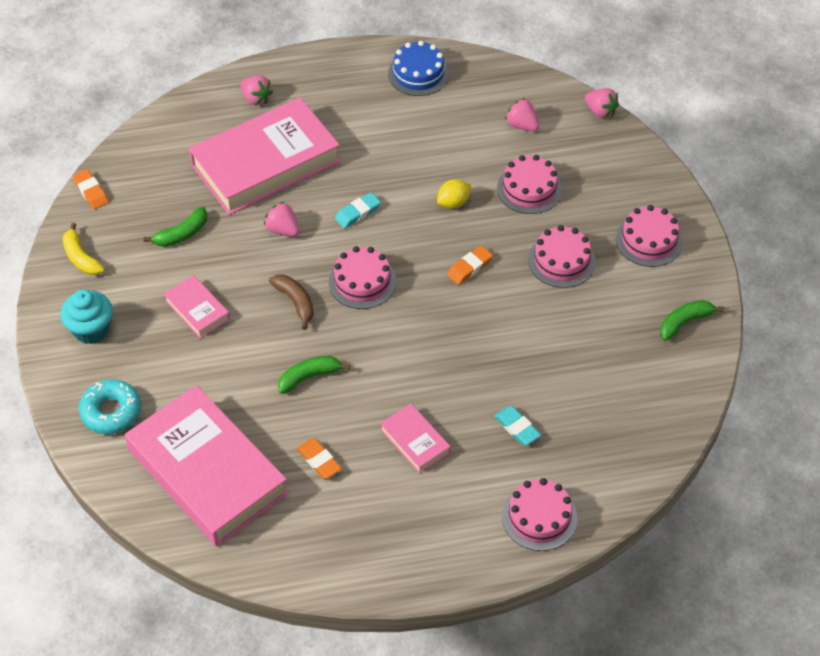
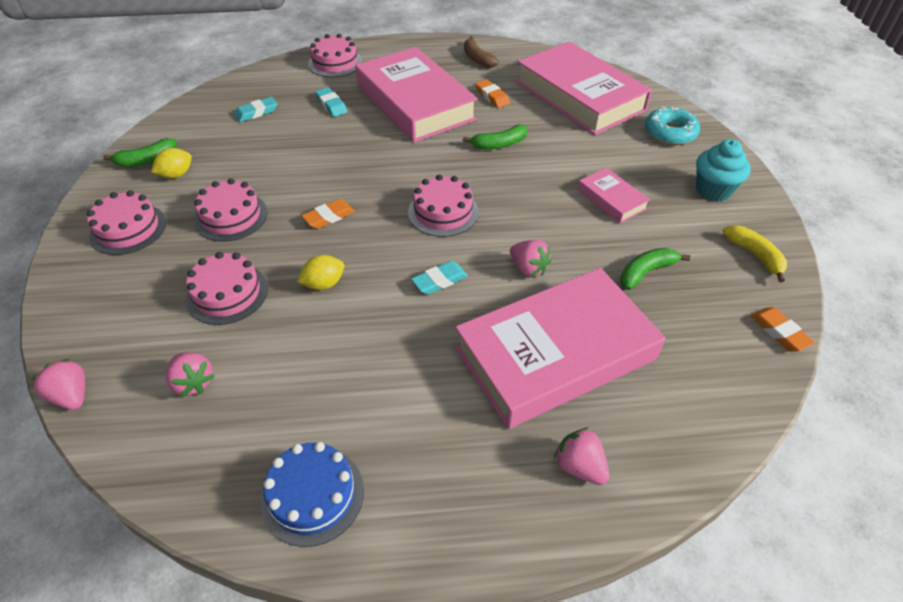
camera: 175 degrees left, 5 degrees down
(295, 302) = (512, 199): brown banana -> brown banana (477, 59)
(415, 441) = (415, 102): pink book -> pink book, size x2.26
(602, 406) = (256, 113): none -> turquoise eraser
(642, 306) = (176, 175): none -> yellow lemon

